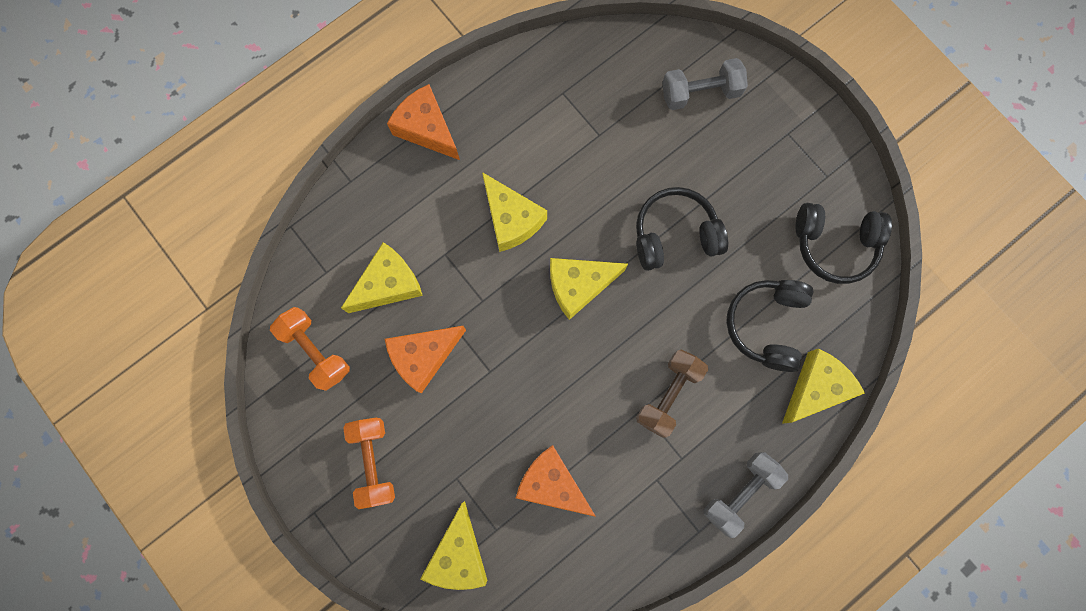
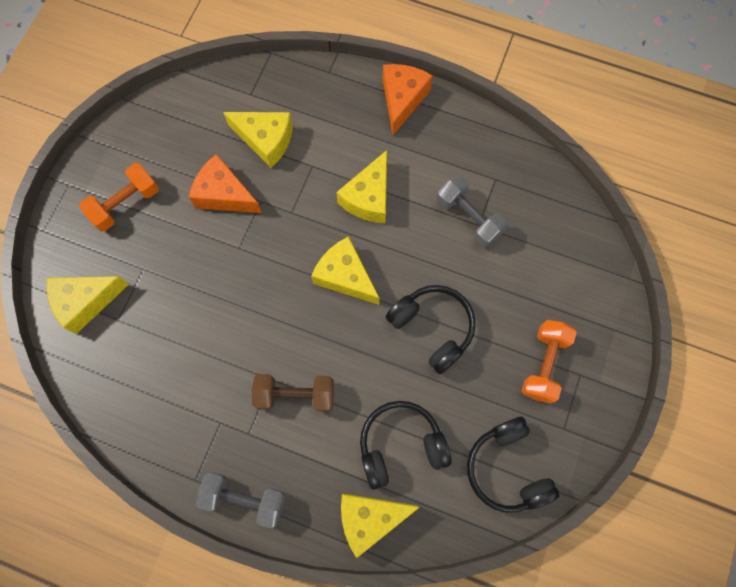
camera: 60 degrees right, 5 degrees down
(315, 351) = (188, 120): orange dumbbell -> orange dumbbell (544, 364)
(552, 483) = (175, 341): orange cheese -> none
(700, 92) = (567, 283): grey dumbbell -> grey dumbbell (468, 217)
(816, 388) = (370, 517): yellow cheese -> yellow cheese turned 150 degrees clockwise

